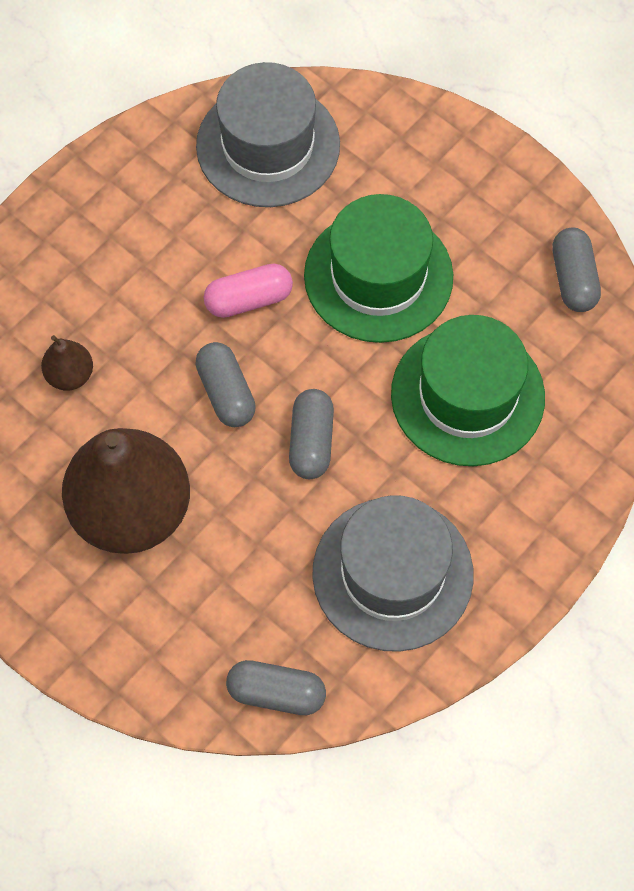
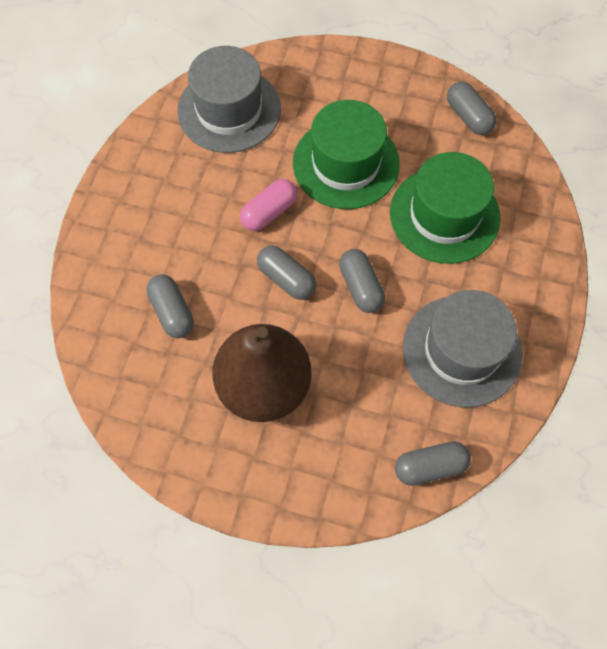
camera: 25 degrees left, 0 degrees up
(70, 375) = (172, 312): brown pear -> grey capsule

